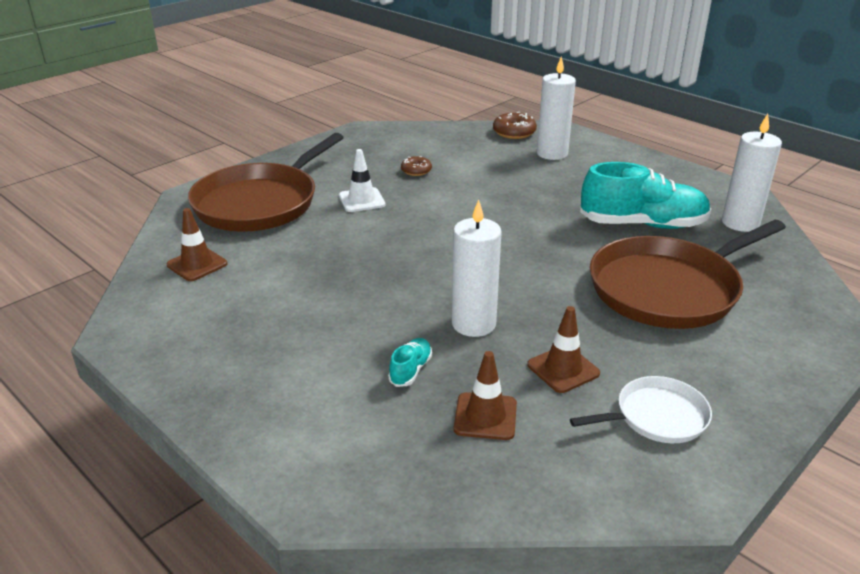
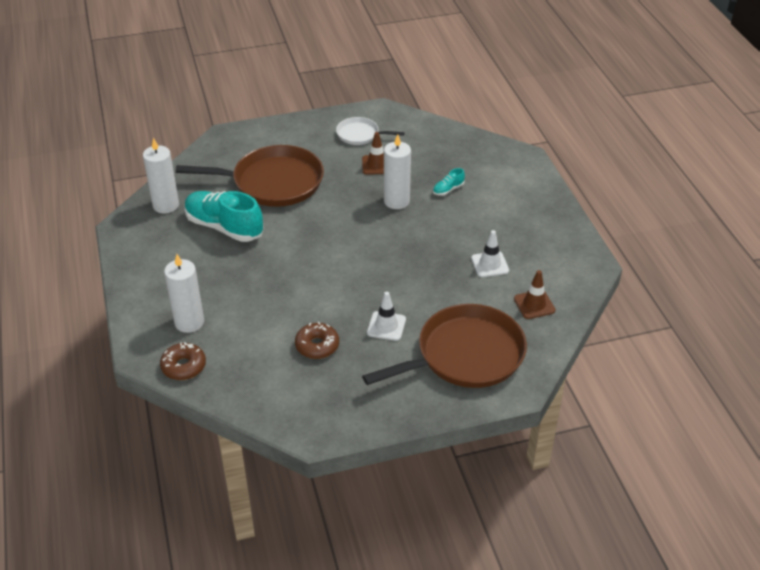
camera: 150 degrees left, 10 degrees up
(278, 288) = (490, 264): none -> white traffic cone
(416, 171) = (317, 346): brown donut -> brown donut, size x1.54
(485, 416) = (431, 159): brown traffic cone -> none

